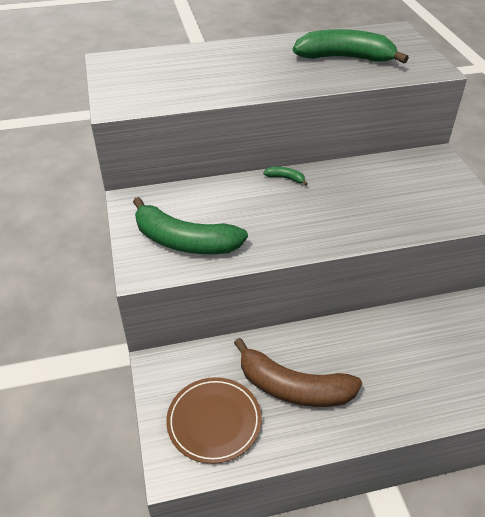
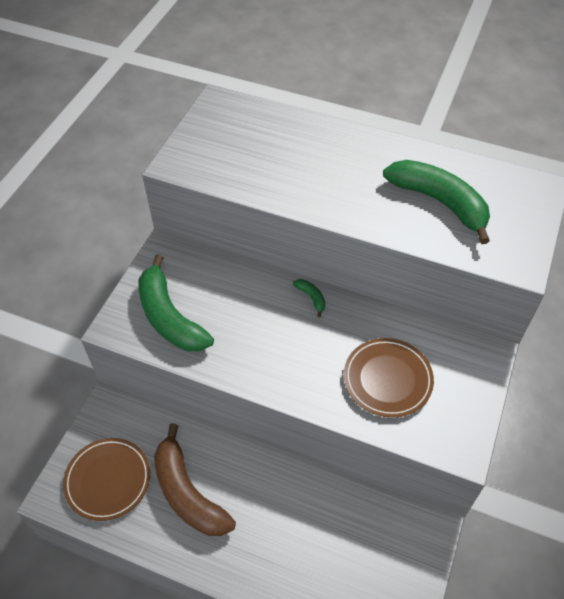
camera: 35 degrees right, 10 degrees up
(393, 200) = (387, 379): none -> brown plate

